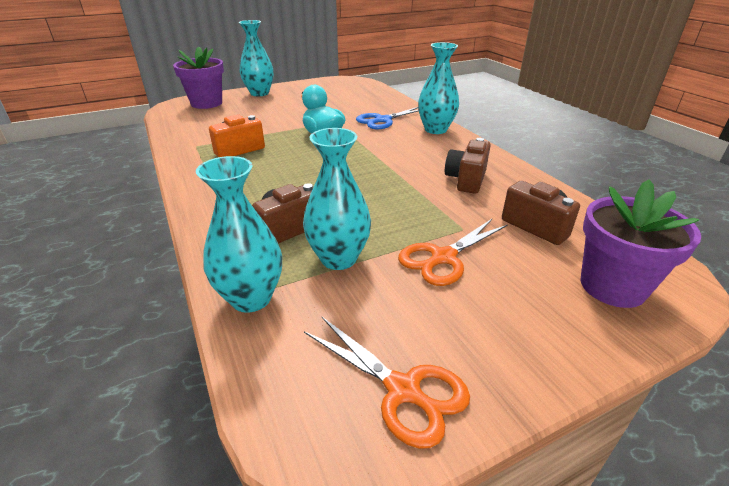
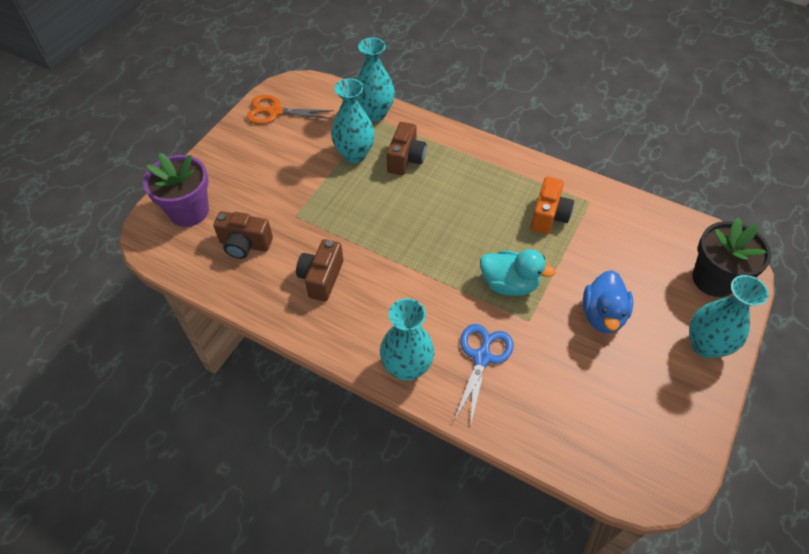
camera: 145 degrees right, 20 degrees up
(206, 103) = (713, 279): purple flower pot -> black flower pot
(289, 112) = (602, 315): none -> blue duck
(443, 257) = (295, 185): orange scissors -> none
(466, 180) = (321, 278): brown camera -> brown camera turned 150 degrees counterclockwise

